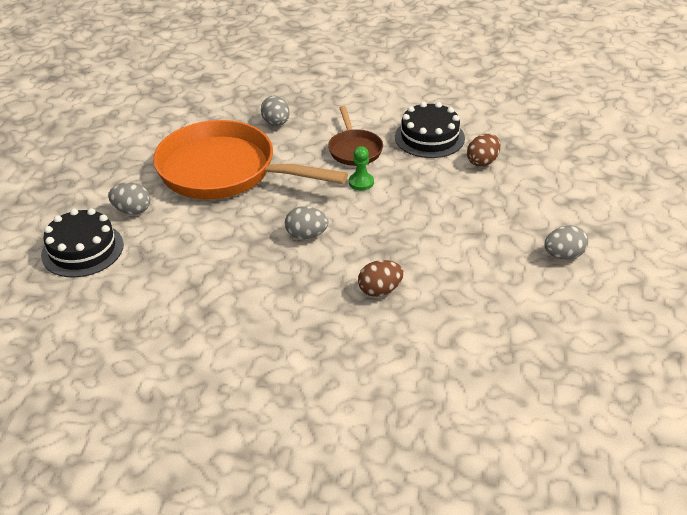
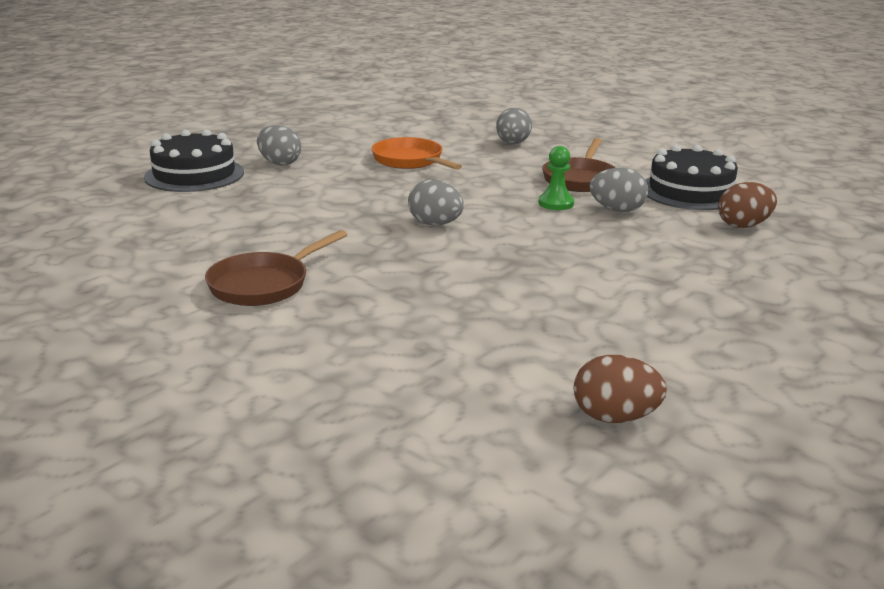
camera: 30 degrees right, 15 degrees down
(225, 171) = (410, 161): orange pan -> orange pan, size x0.47
(259, 339) = (264, 284): none -> brown pan
(380, 290) = (464, 290): brown egg -> brown egg (614, 417)
(563, 255) = (778, 336): grey egg -> grey egg (617, 210)

